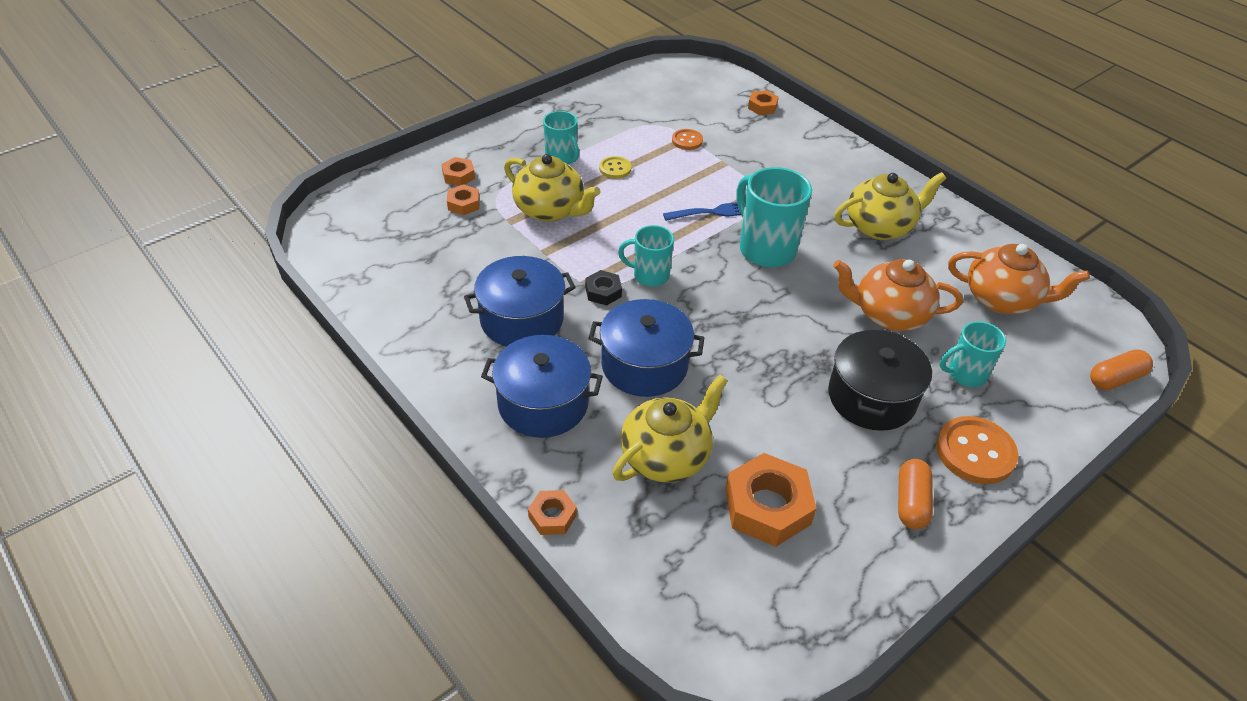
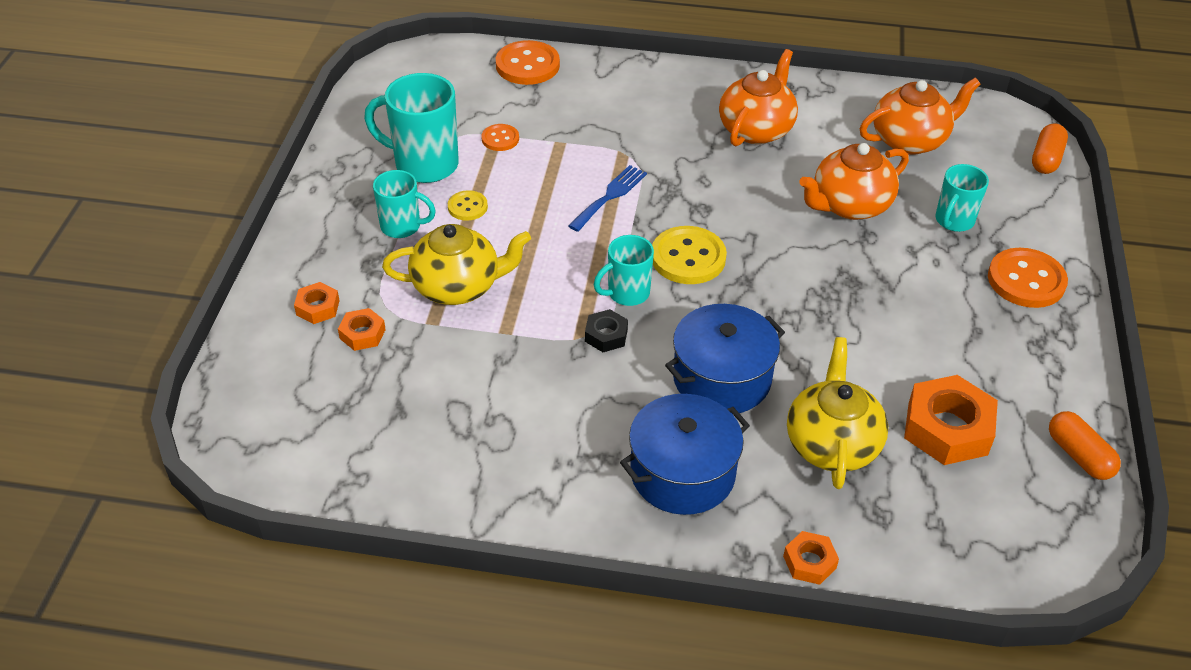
camera: 40 degrees left, 0 degrees up
(522, 319) = (567, 410): blue pot -> none
(720, 278) = (688, 258): none -> yellow button
(762, 106) = (527, 65): orange nut -> orange button
(765, 249) = (692, 206): turquoise mug -> turquoise mug (424, 164)
(871, 397) = (915, 285): black pot -> none
(880, 226) = (756, 129): yellow teapot -> orange teapot
(911, 502) = (1031, 351): orange capsule -> orange capsule (1079, 455)

